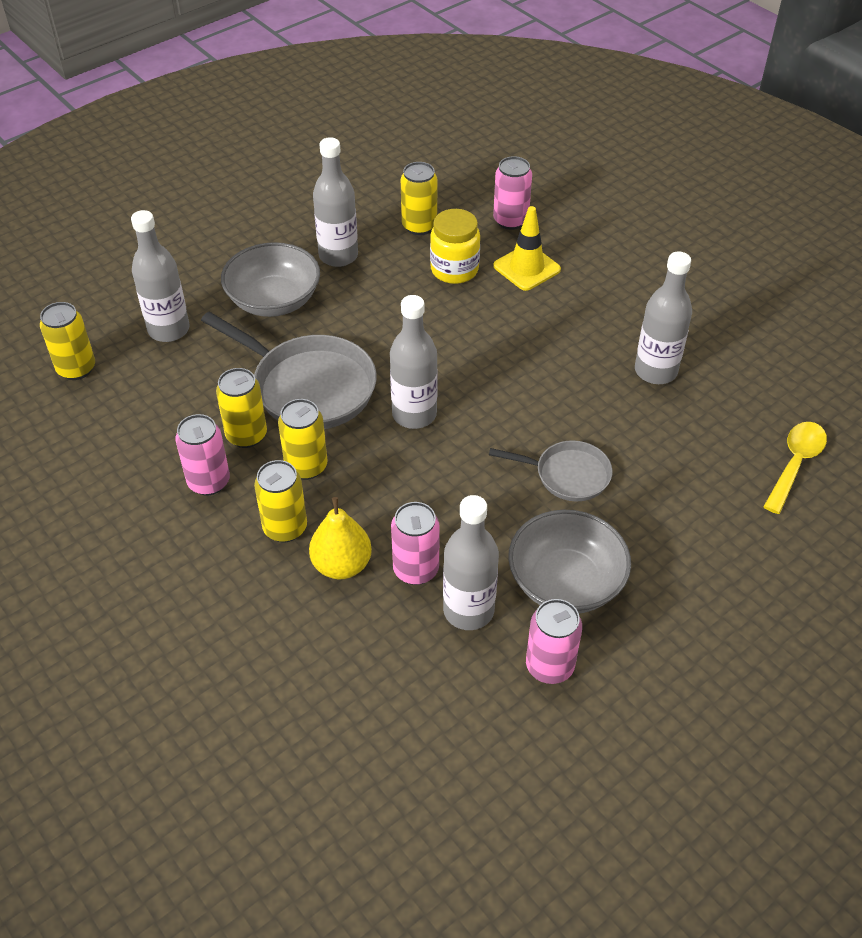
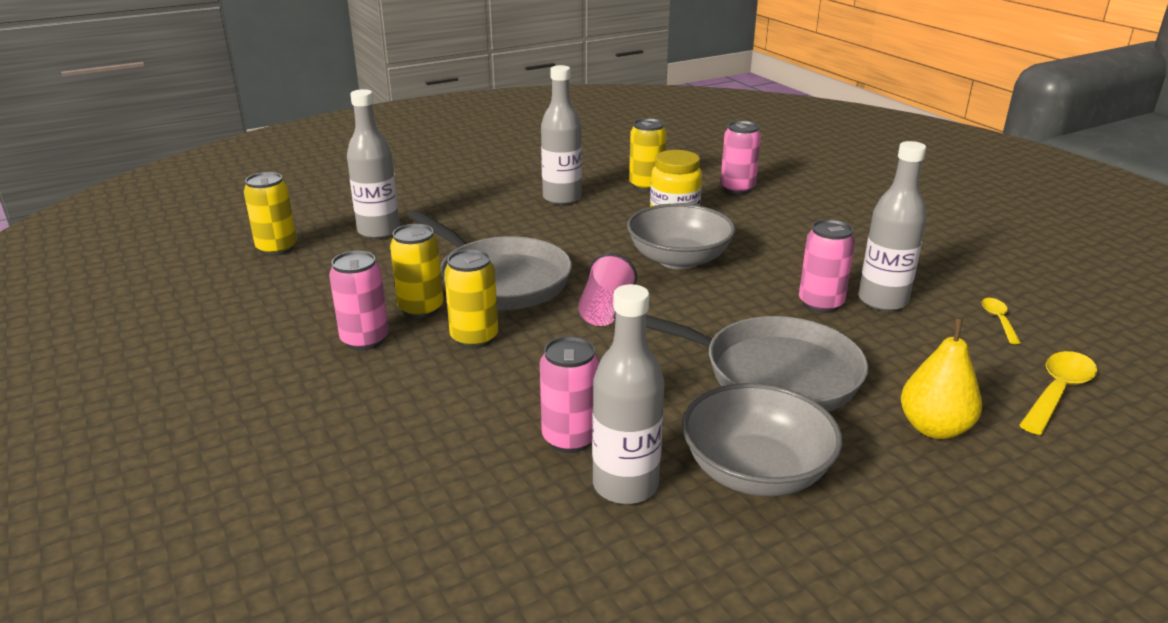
camera: 10 degrees right, 20 degrees down
(274, 300) = (488, 220): grey bowl -> grey bowl (678, 259)
(285, 528) = (431, 385): yellow can -> none
(342, 565) = (483, 424): yellow pear -> yellow pear (934, 428)
(414, 414) = (605, 310): grey bottle -> pink cup
(526, 268) = (748, 219): yellow traffic cone -> none
(549, 666) = (721, 558): pink can -> pink can (820, 304)
(567, 475) = (771, 374): grey pan -> grey pan, size x1.75
(753, 384) = (998, 320): none -> yellow spoon

